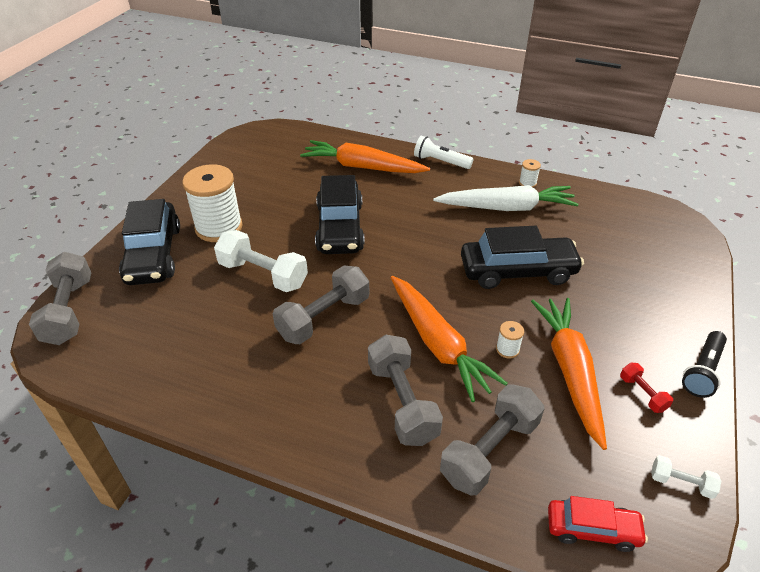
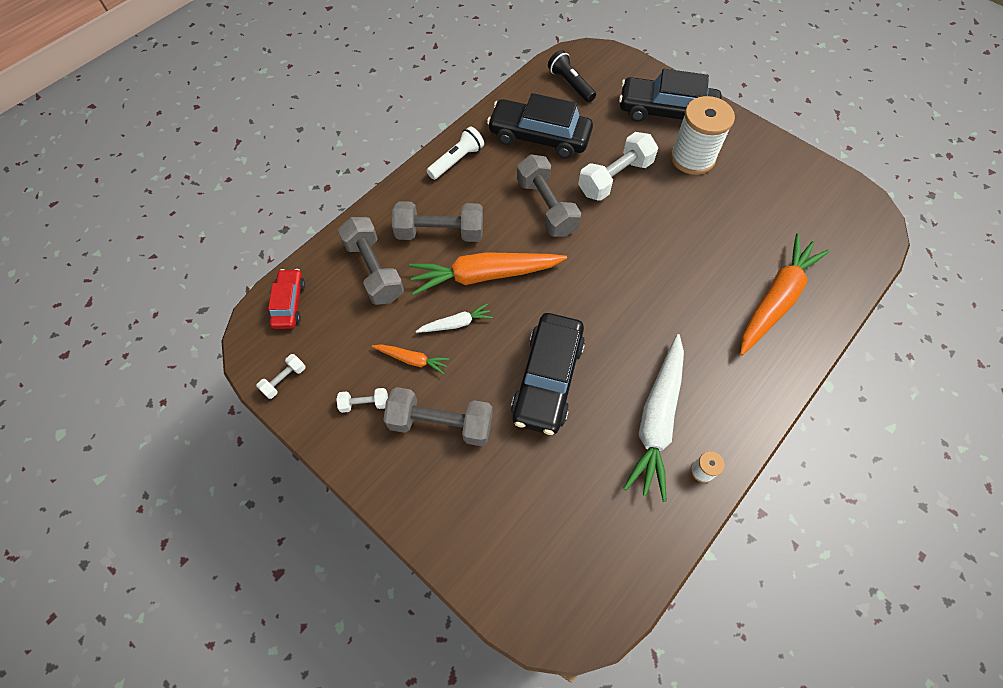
camera: 110 degrees right, 20 degrees up
(69, 311) = (613, 63): grey dumbbell -> grey dumbbell (441, 423)
(340, 227) = (666, 248): black car -> black car (539, 137)
(440, 162) = (772, 387): white flashlight -> white flashlight (456, 160)
(507, 349) = (456, 324): white spool -> white carrot
(570, 371) = (412, 360): orange carrot -> orange carrot, size x0.48
(592, 529) = (289, 303): red car -> red car turned 150 degrees clockwise
(642, 394) = (364, 403): red dumbbell -> white dumbbell
(702, 371) = (360, 472): black flashlight -> black flashlight (570, 84)

